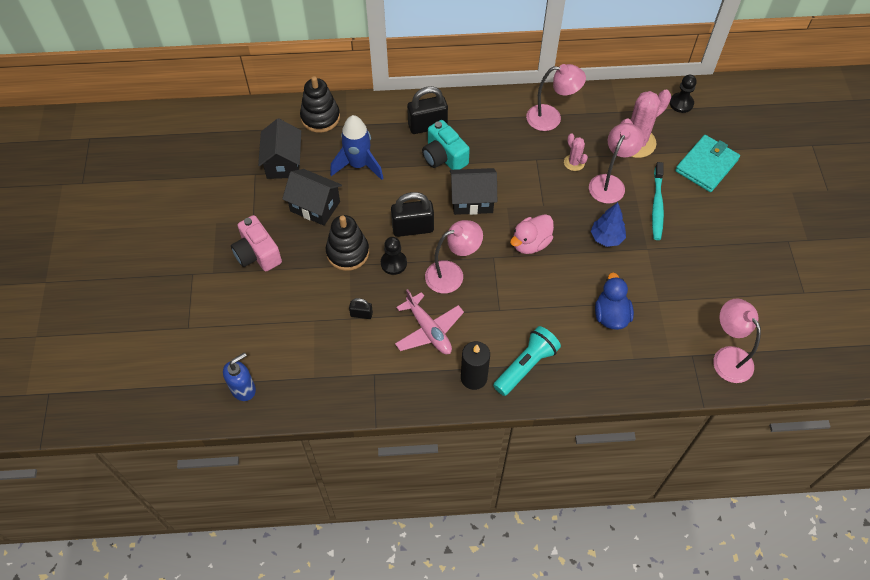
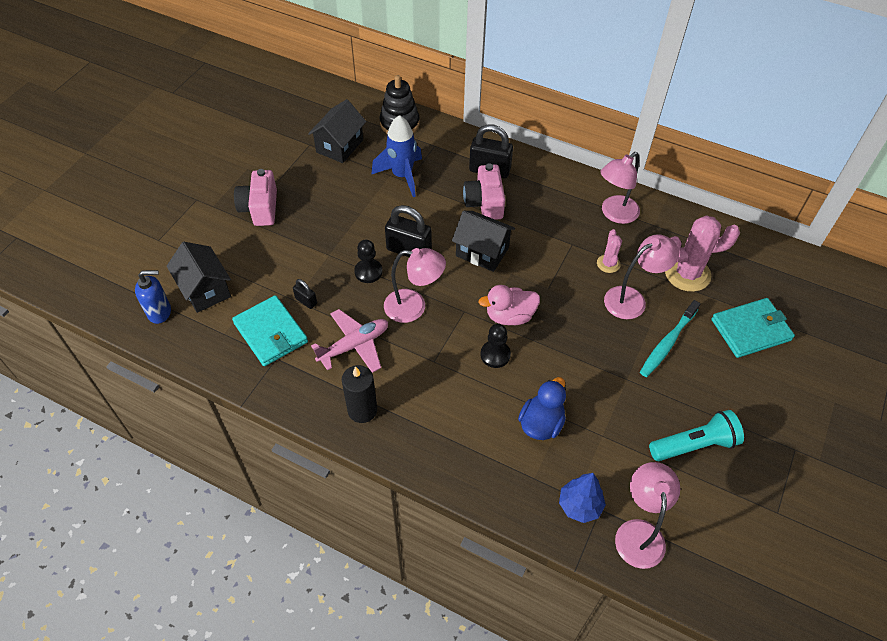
camera: 30 degrees right, 5 degrees down
(315, 206) = (338, 192): black house -> black house (205, 290)
(347, 252) = (335, 243): black stacking toy -> none
(353, 356) = (271, 333): none -> turquoise wallet
(428, 330) = (354, 345): pink plane -> pink plane turned 120 degrees counterclockwise
(444, 157) = (484, 203): turquoise camera -> pink camera
(526, 365) = (420, 426): turquoise flashlight -> turquoise flashlight (695, 445)
(551, 118) = (614, 214): pink lamp -> pink lamp turned 105 degrees clockwise
(606, 238) = (591, 348): blue tree -> blue tree (579, 505)
(681, 103) = (764, 259): black pawn -> black pawn (495, 355)

